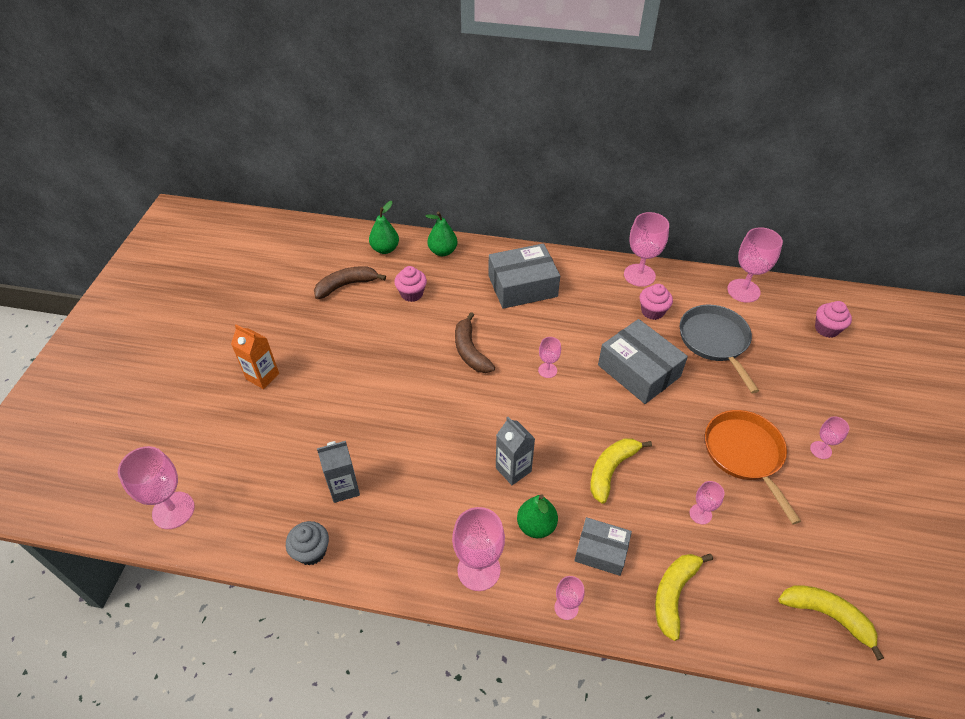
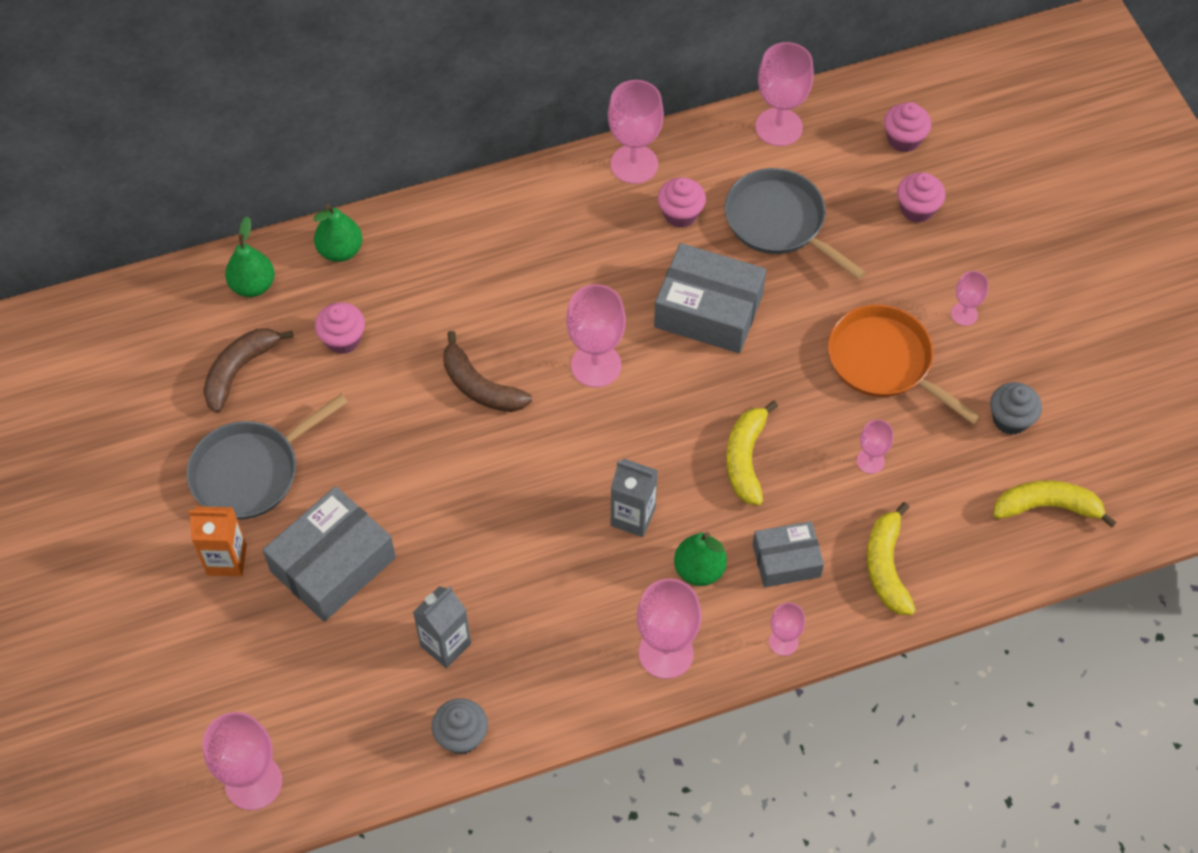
camera: 30 degrees left, 10 degrees up
(312, 337) = (251, 471): none -> grey pan
(522, 286) = (488, 255): grey box -> grey box (333, 564)
(547, 370) = (596, 365): pink goblet -> pink goblet, size x1.85
(816, 372) = (917, 209): none -> pink cupcake
(824, 536) = (1010, 419): none -> grey cupcake

